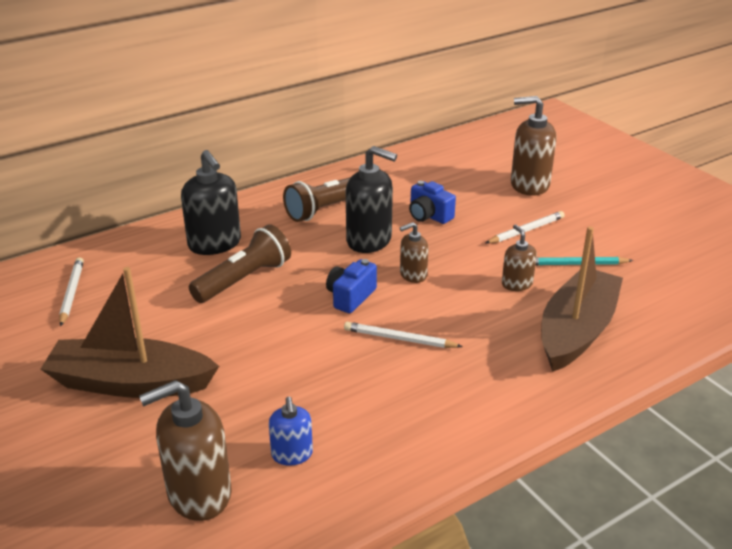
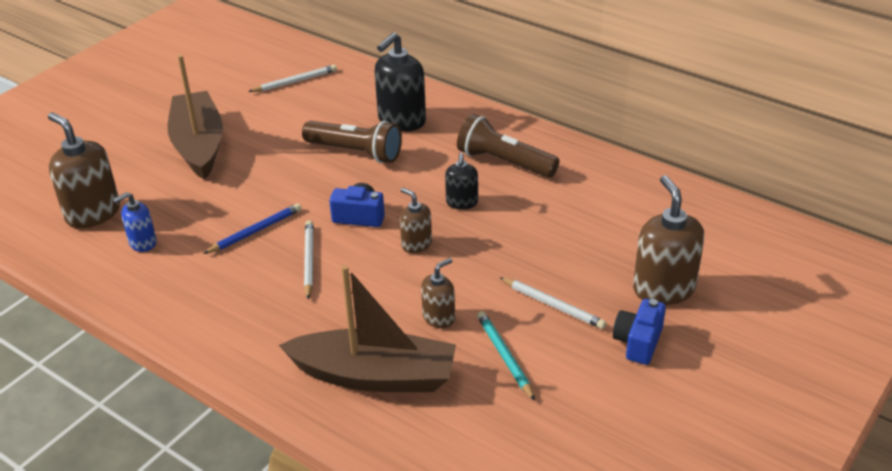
camera: 70 degrees right, 5 degrees up
(329, 365) = (255, 231): none -> blue pencil
(369, 240) = (462, 202): black soap dispenser -> black soap dispenser, size x0.56
(429, 216) = (536, 229): blue camera -> blue camera (638, 342)

